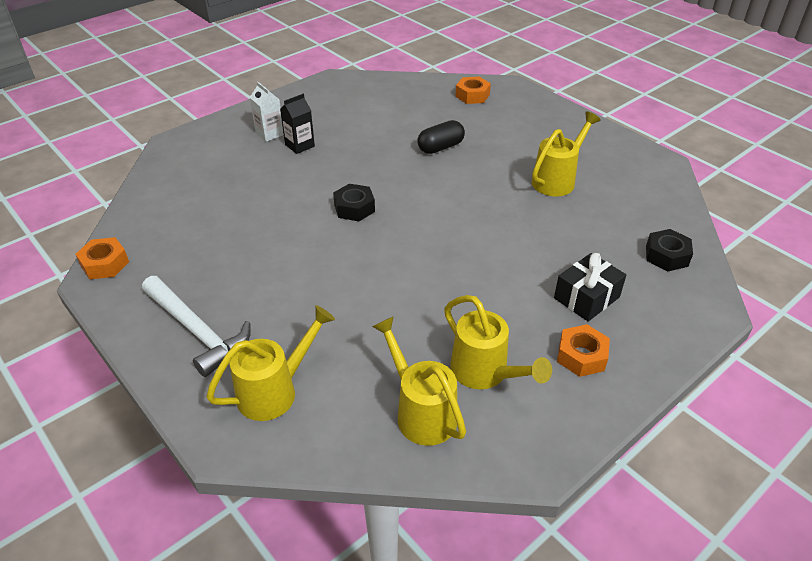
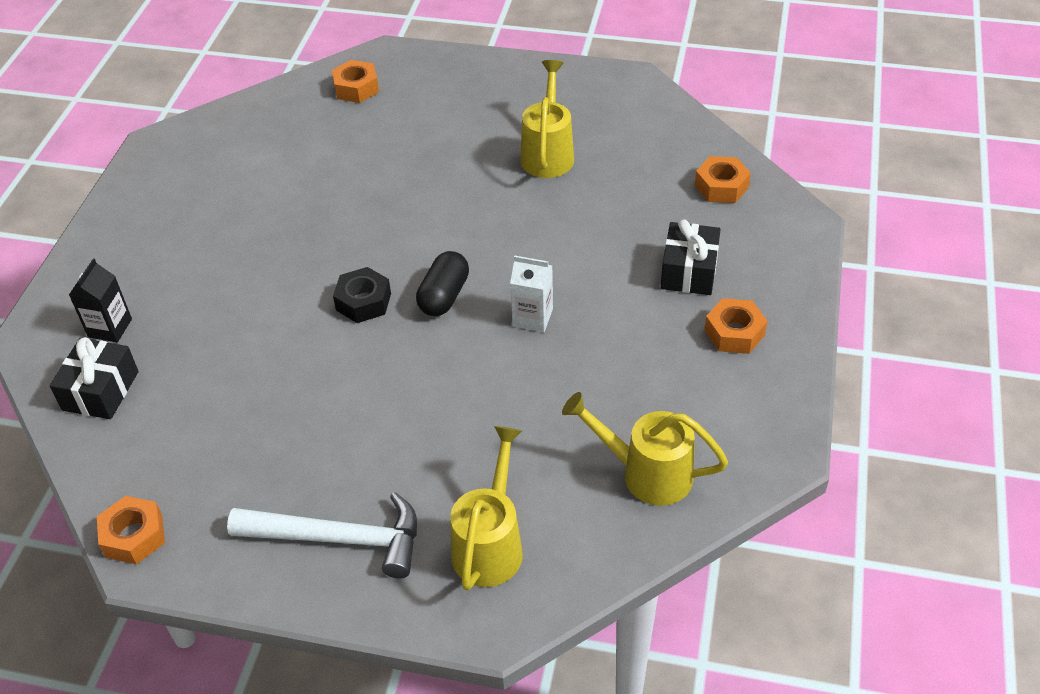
camera: 35 degrees left, 5 degrees up
(174, 183) = (101, 391): none -> black gift
(270, 134) = (154, 261): white carton -> white carton (532, 317)
(299, 145) = (211, 257): black carton -> black carton (110, 328)
(440, 147) = (385, 175): black capsule -> black capsule (444, 296)
(485, 373) = (667, 401): yellow watering can -> none
(666, 256) = (721, 186): black nut -> orange nut

